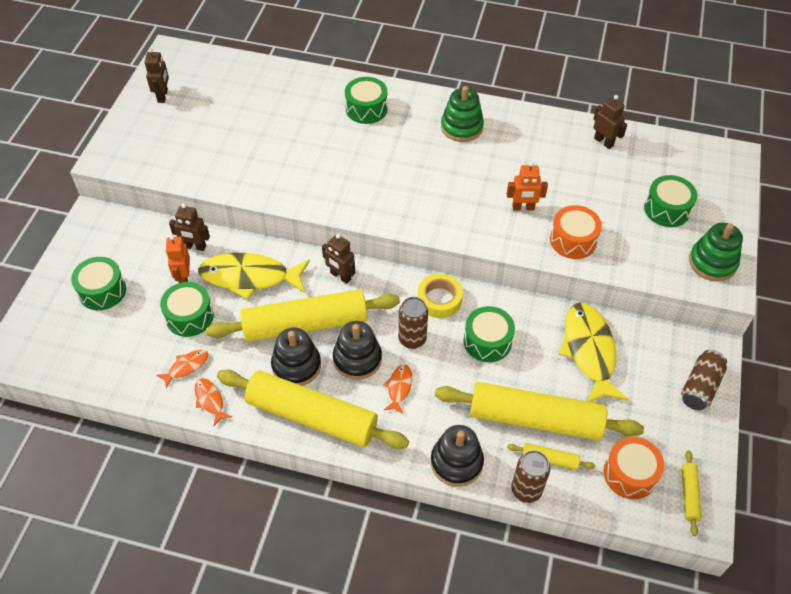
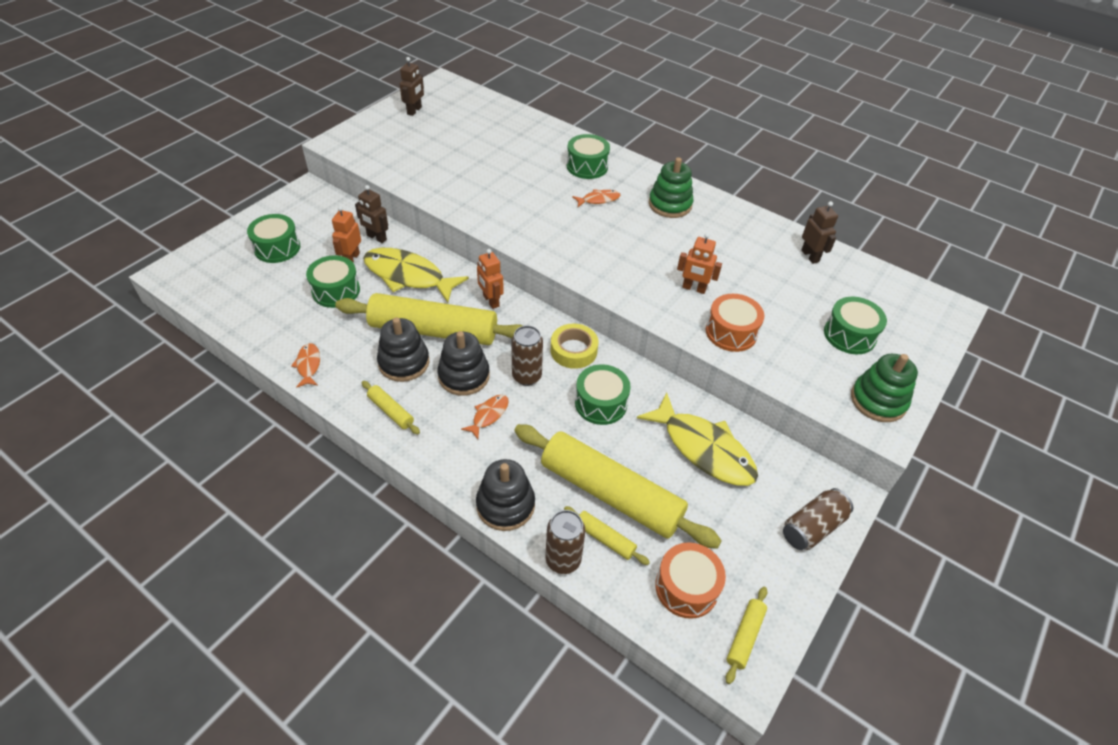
camera: 20 degrees right, 5 degrees down
(186, 367) = (306, 330): orange fish -> orange fish (598, 200)
(312, 416) = (391, 411): yellow rolling pin -> yellow rolling pin, size x0.42
(340, 276) = (490, 301): brown robot -> orange robot
(589, 351) = (703, 449): yellow fish -> yellow fish turned 120 degrees clockwise

